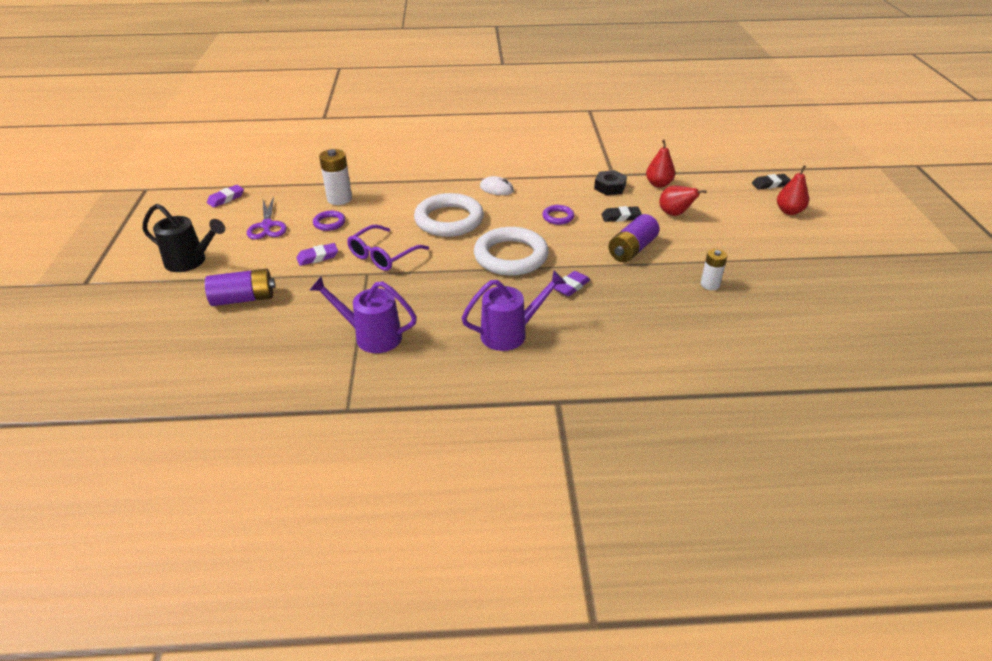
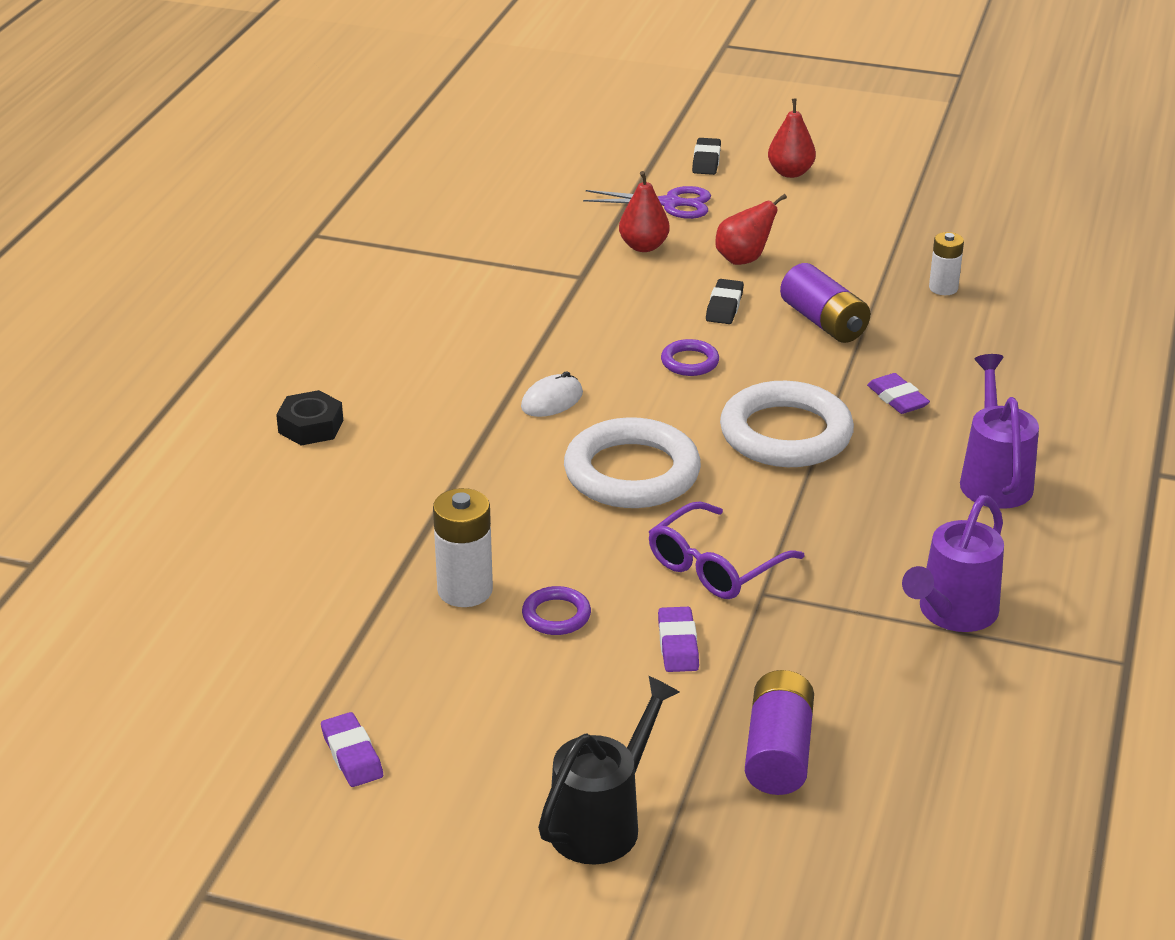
camera: 70 degrees left, 5 degrees down
(267, 226) = (517, 700): purple scissors -> purple scissors (670, 204)
(382, 256) = (714, 567): purple glasses -> purple glasses turned 75 degrees clockwise
(610, 187) = (624, 291): black nut -> black nut (311, 426)

